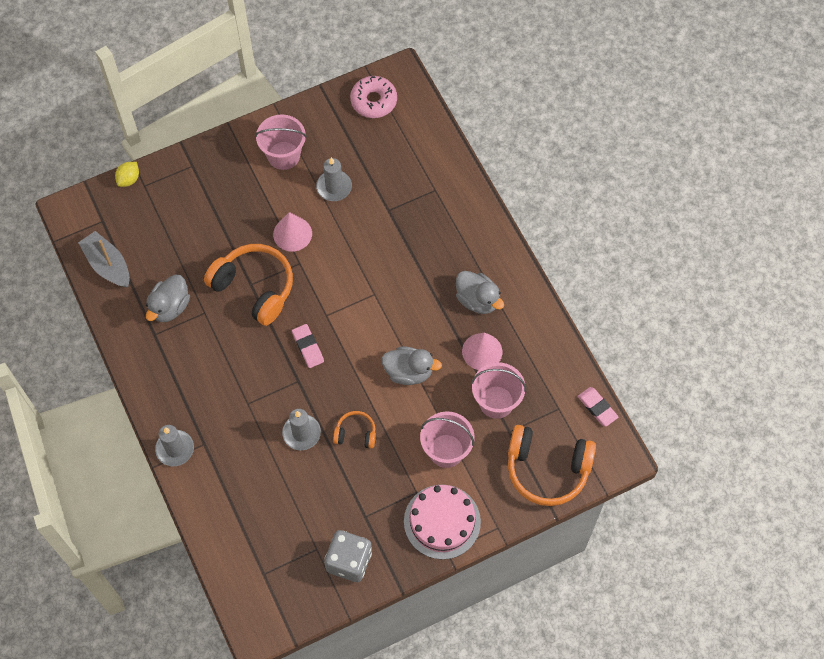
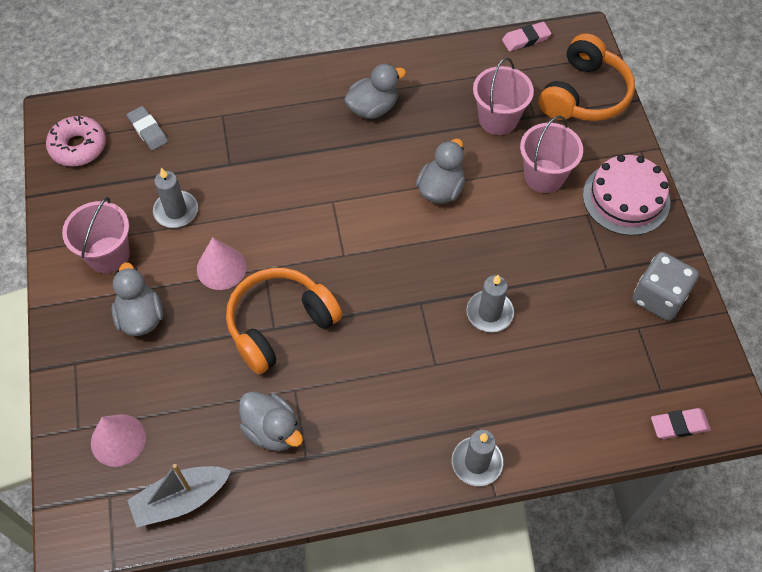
camera: 75 degrees left, 5 degrees down
(129, 179) = (59, 447): yellow lemon -> none
(238, 194) = (141, 317): none -> grey duck
(308, 347) = (379, 283): pink eraser -> pink eraser (679, 425)
(355, 433) = (503, 257): orange headphones -> none
(403, 142) = (148, 130): none -> grey eraser
(482, 351) = (435, 118): pink cone -> pink cone (118, 440)

